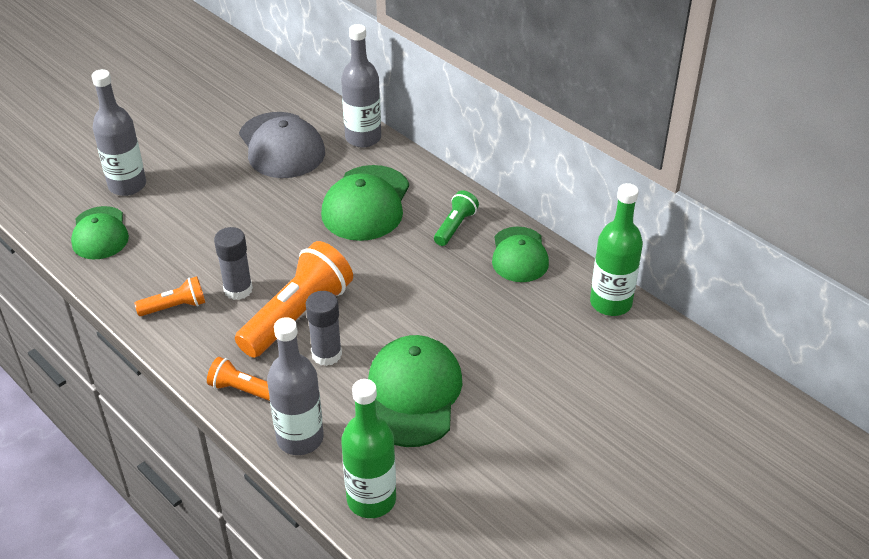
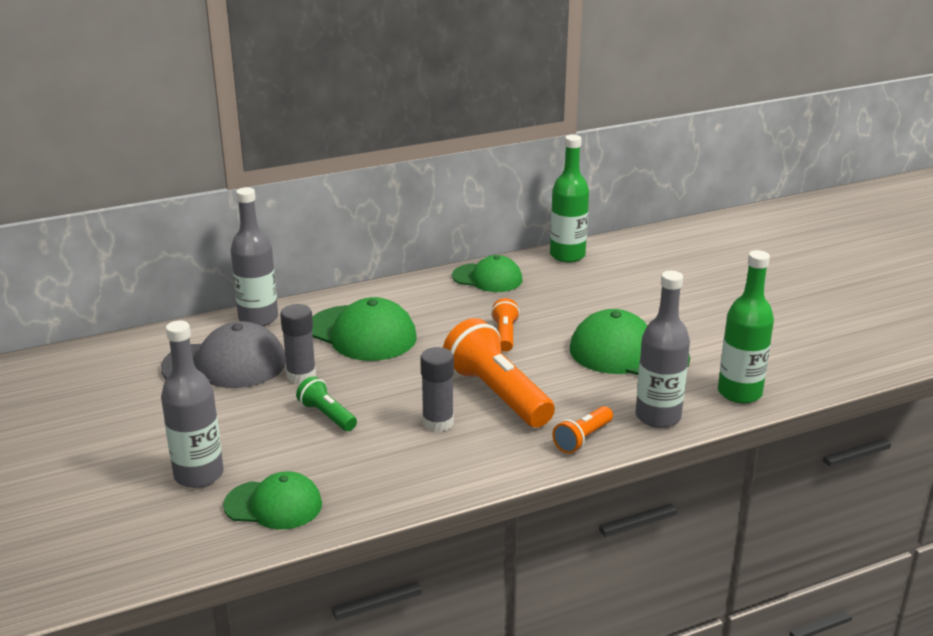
camera: 70 degrees left, 15 degrees down
(175, 307) = (439, 465): orange flashlight -> orange flashlight (505, 335)
(326, 354) = (558, 387): grey glue stick -> grey glue stick (301, 375)
(455, 226) = (429, 298): green flashlight -> green flashlight (327, 415)

